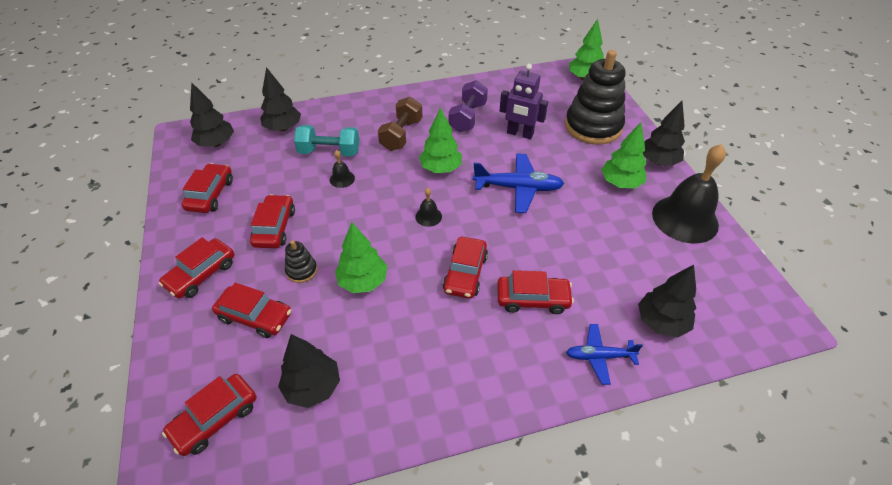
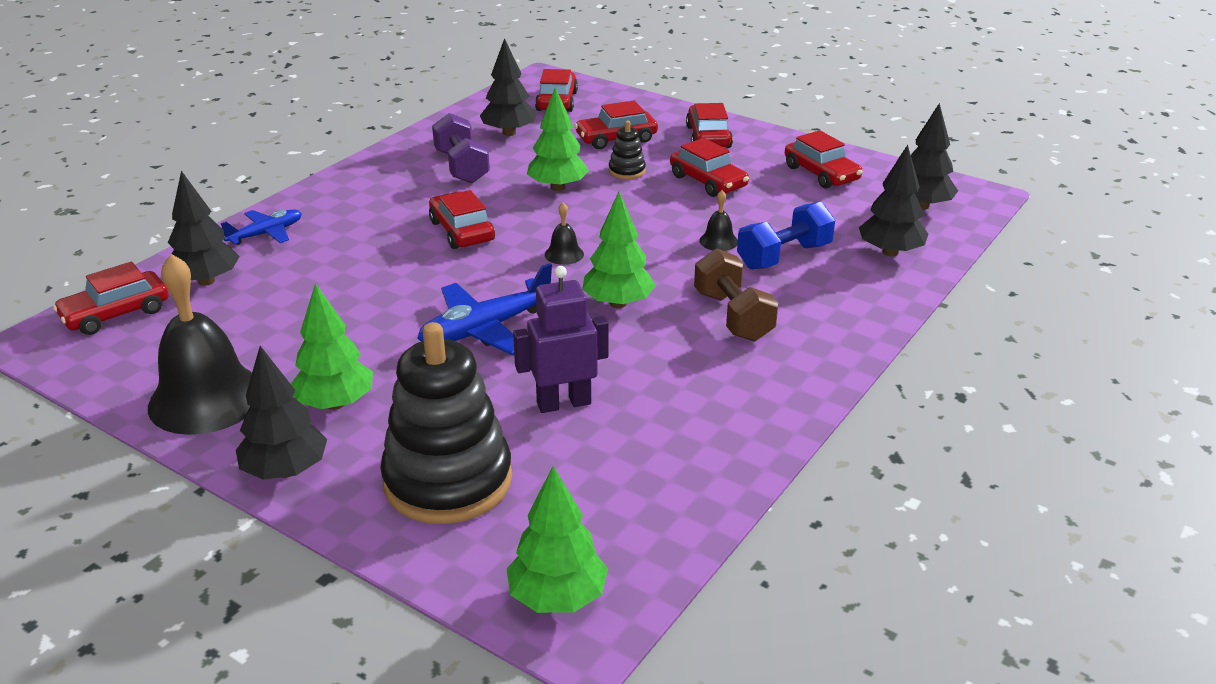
camera: 140 degrees right, 15 degrees down
(329, 152) = (784, 256): turquoise dumbbell -> blue dumbbell
(468, 117) = (678, 388): purple dumbbell -> purple dumbbell (462, 167)
(533, 299) = (368, 242): red car -> red car (116, 314)

